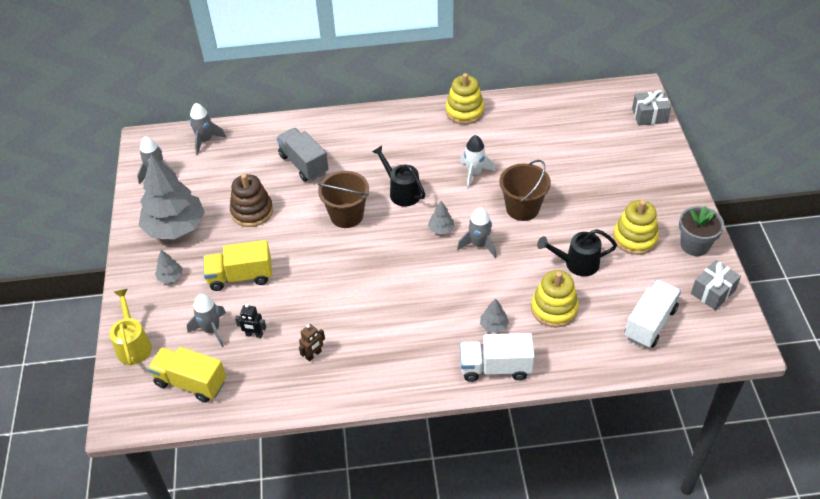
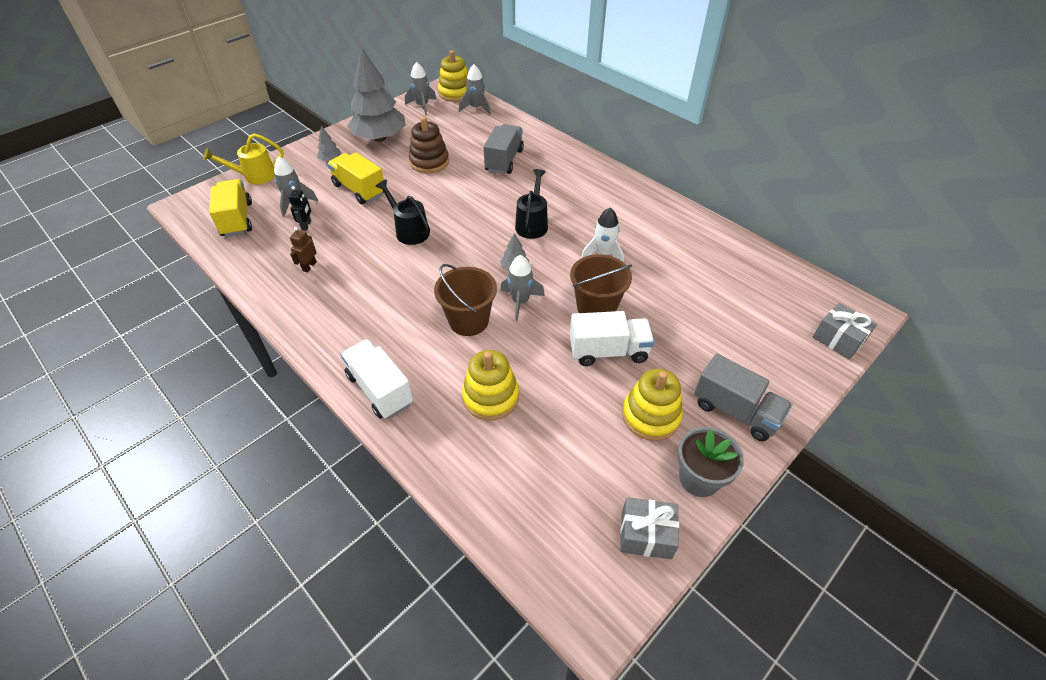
camera: 50 degrees right, 0 degrees up
(133, 344) = (255, 176): yellow watering can -> yellow watering can turned 150 degrees counterclockwise
(254, 334) = (306, 225): black robot -> black robot turned 150 degrees counterclockwise
(313, 355) = (309, 266): brown robot -> brown robot turned 105 degrees clockwise
(346, 215) = (474, 208): brown bucket -> brown bucket (469, 321)
(464, 111) = (669, 211): yellow stacking toy -> yellow stacking toy (455, 93)
(493, 326) = (431, 362): grey tree -> none
(576, 263) = (566, 384): black watering can -> black watering can (409, 230)
(650, 323) = (542, 493): white truck -> white truck (608, 351)
(662, 197) = (735, 411): none -> grey truck

